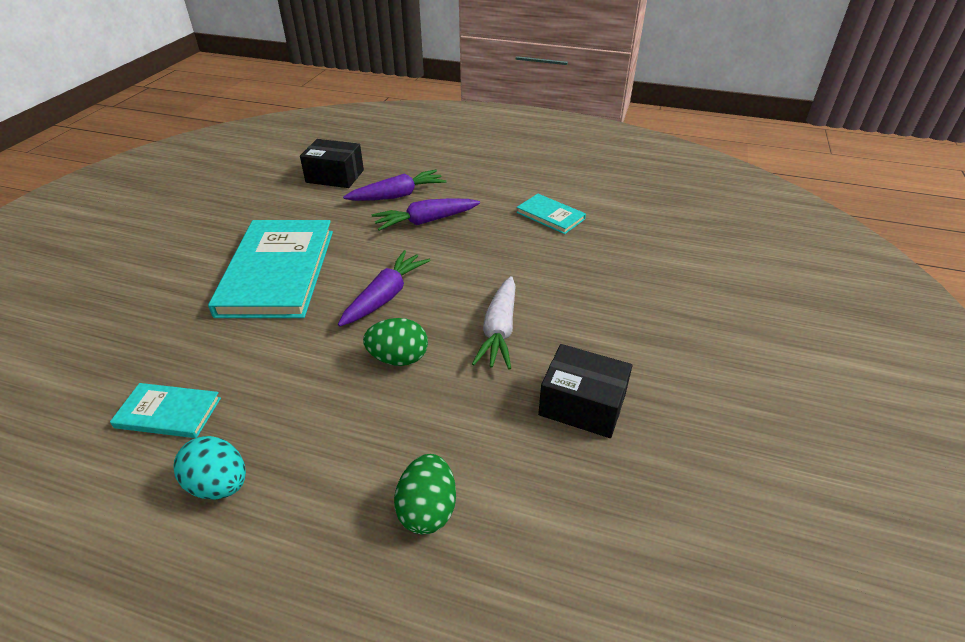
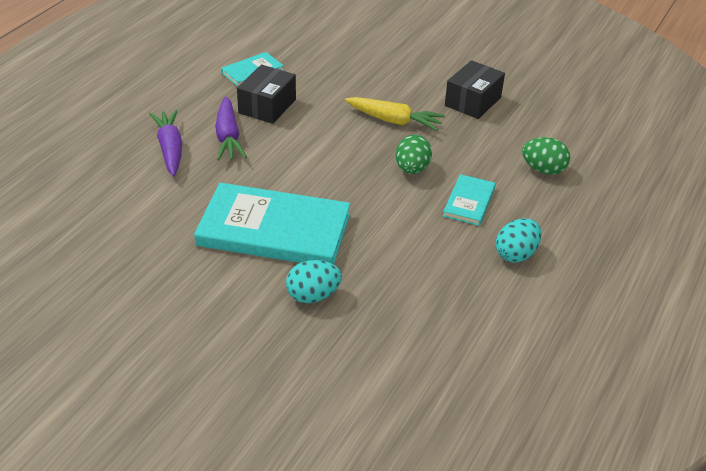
camera: 80 degrees left, 0 degrees up
(168, 413) = (444, 285): turquoise book -> turquoise book (469, 202)
(172, 311) = (313, 296): none -> turquoise egg
(335, 176) = (102, 188): black box -> black box (267, 106)
(385, 296) = (335, 169): purple carrot -> none
(499, 330) = (394, 121): white carrot -> yellow carrot

